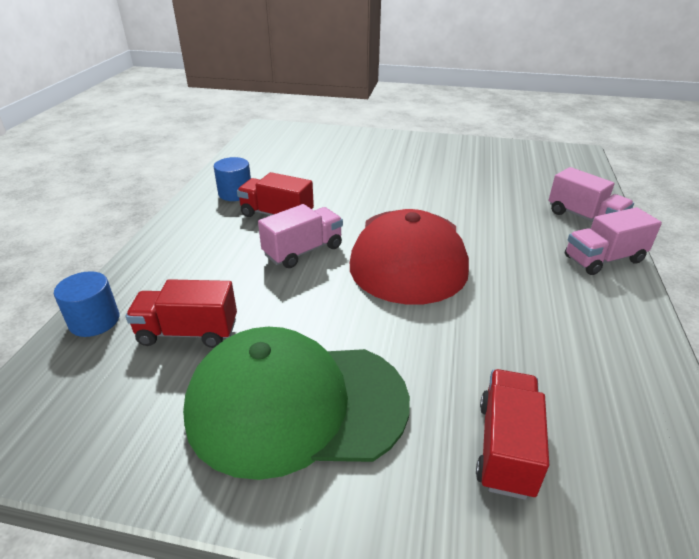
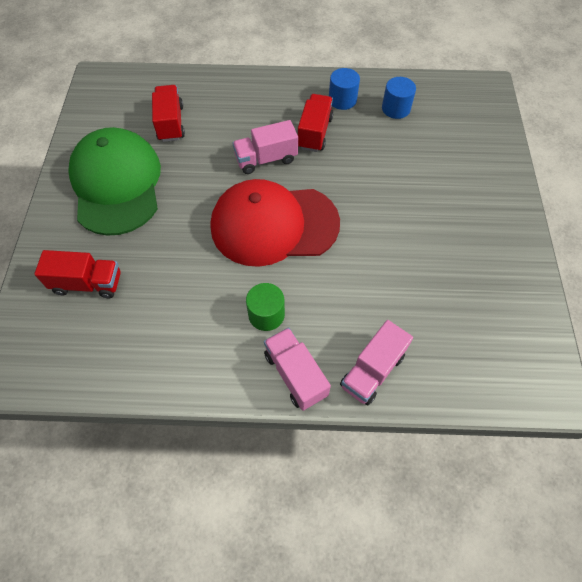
camera: 80 degrees right, 25 degrees up
(94, 321) = (177, 81): blue cylinder -> blue cylinder (396, 108)
(303, 251) = (266, 159): pink truck -> pink truck turned 120 degrees clockwise
(534, 271) = (266, 314): none -> green cylinder

